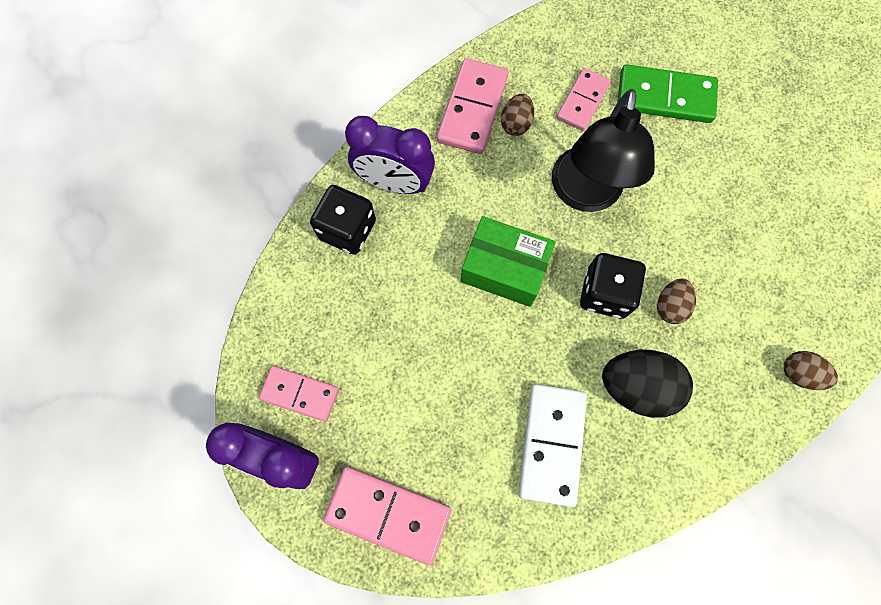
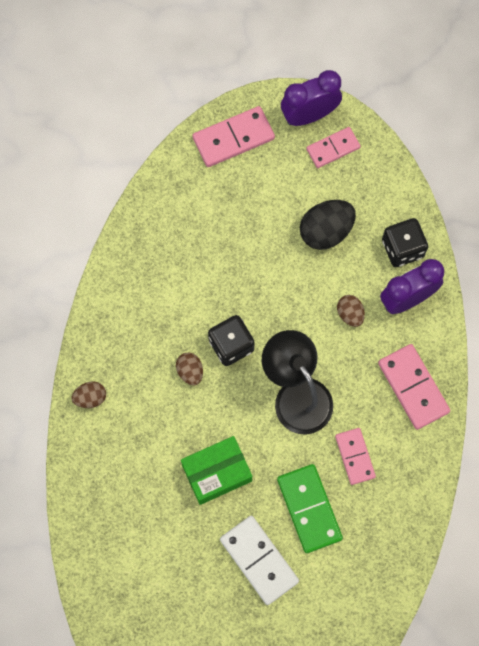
camera: 135 degrees right, 0 degrees up
(504, 269) = (297, 307): green box -> green box (217, 473)
(515, 124) = (379, 402): brown egg -> brown egg (350, 314)
(551, 444) = (187, 241): white domino -> white domino (259, 560)
(636, 387) = (169, 310): black egg -> black egg (326, 231)
(665, 97) = (309, 509): green domino -> green domino turned 75 degrees counterclockwise

